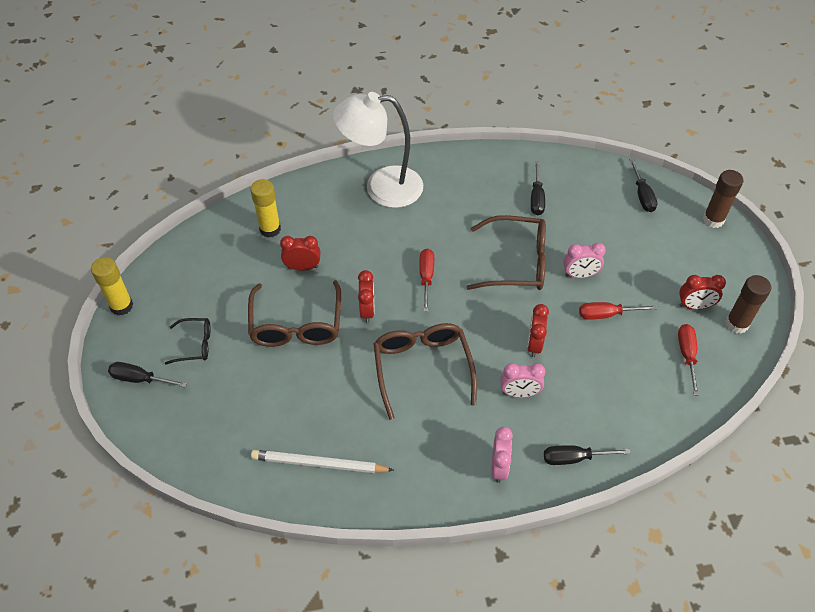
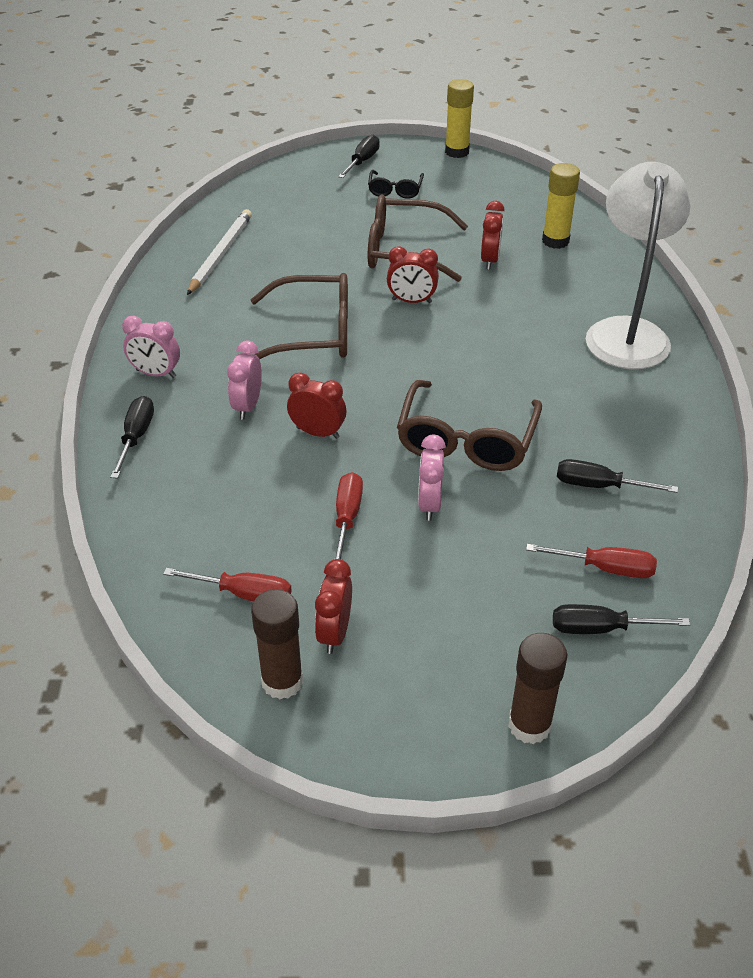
camera: 100 degrees right, 10 degrees down
(426, 277) = (455, 353): red screwdriver -> red screwdriver (606, 568)

